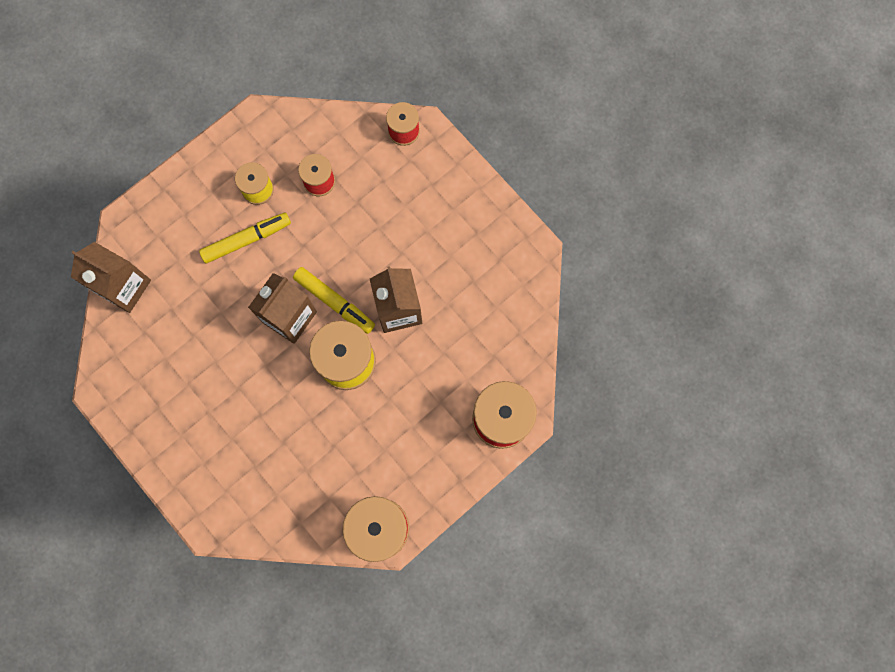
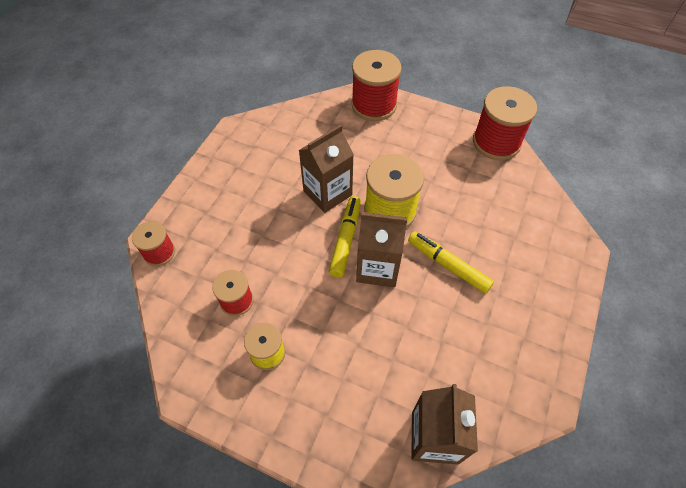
camera: 115 degrees left, 20 degrees down
(246, 240) = (324, 338): yellow marker -> yellow marker (448, 265)

